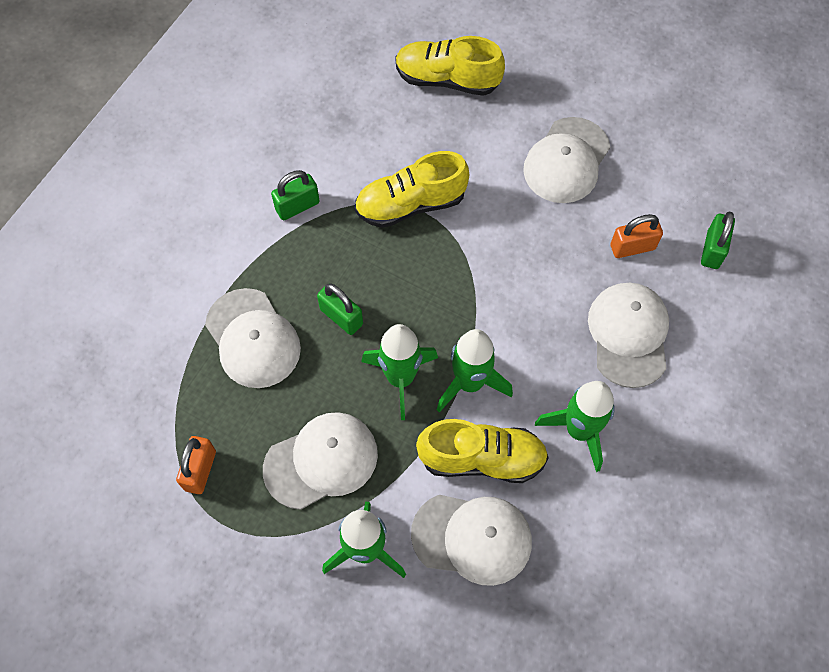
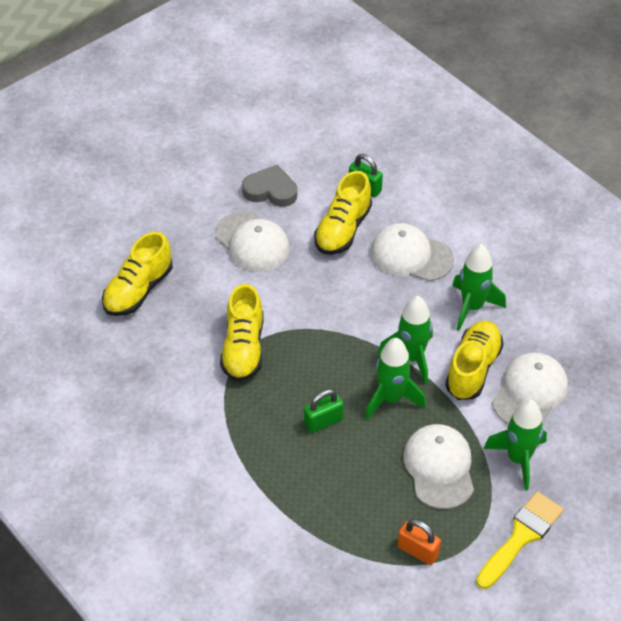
camera: 70 degrees left, 15 degrees down
(253, 339) = (317, 486): white cap -> none
(254, 583) = (521, 537): none -> yellow brush
(297, 206) = (208, 424): green padlock -> none
(632, 247) = (343, 229): orange padlock -> yellow shoe
(654, 152) = (270, 190): none -> grey heart

